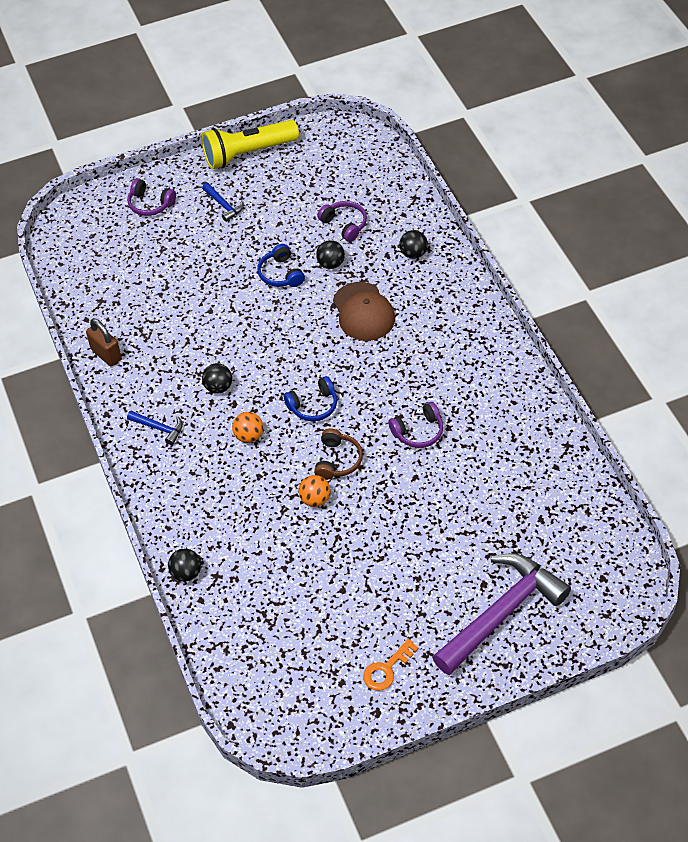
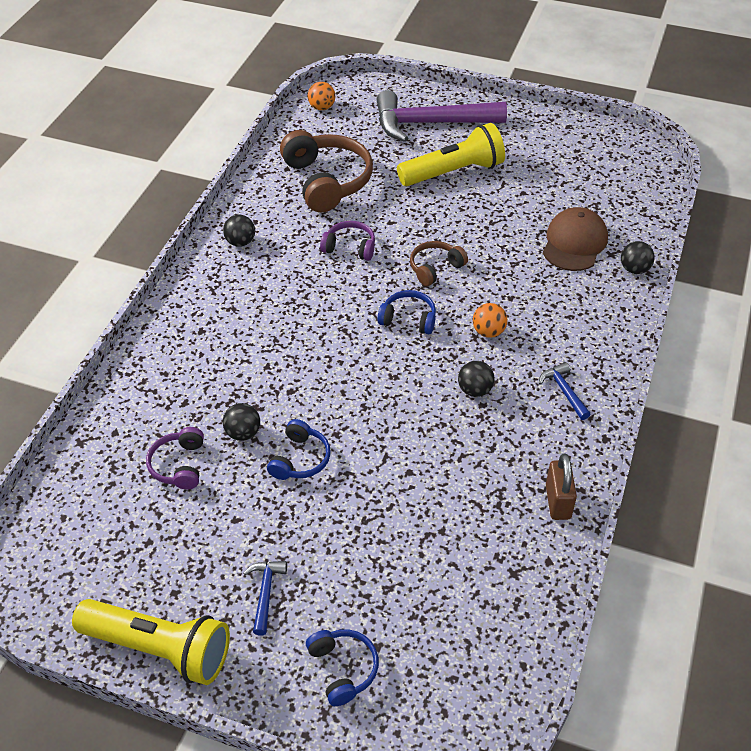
camera: 140 degrees left, 5 degrees down
(150, 204) = (343, 669): purple headphones -> blue headphones
(315, 499) = (482, 254): orange ball -> orange ball (322, 107)
(363, 312) = (273, 365): brown cap -> brown cap (574, 243)
(386, 669) = (539, 140): orange key -> none
(413, 254) = (161, 386): black ball -> black ball (240, 242)
(421, 568) = (453, 172): none -> yellow flashlight
(509, 478) = (327, 181): none -> brown headphones

